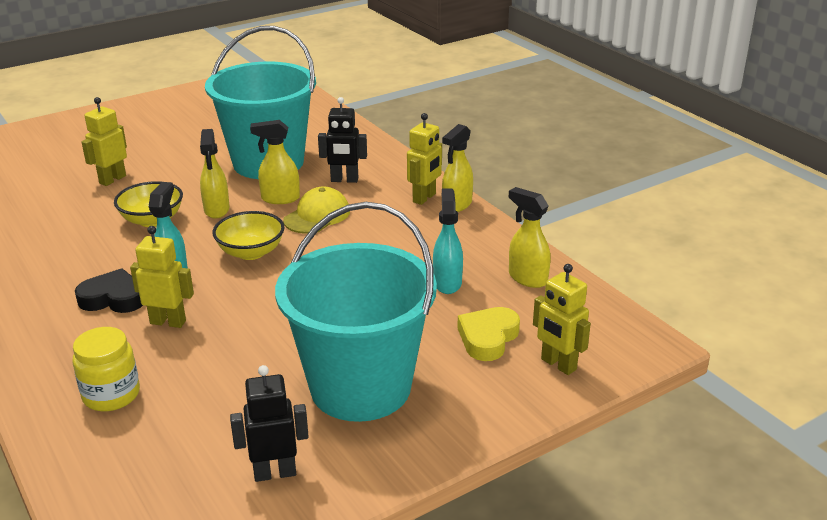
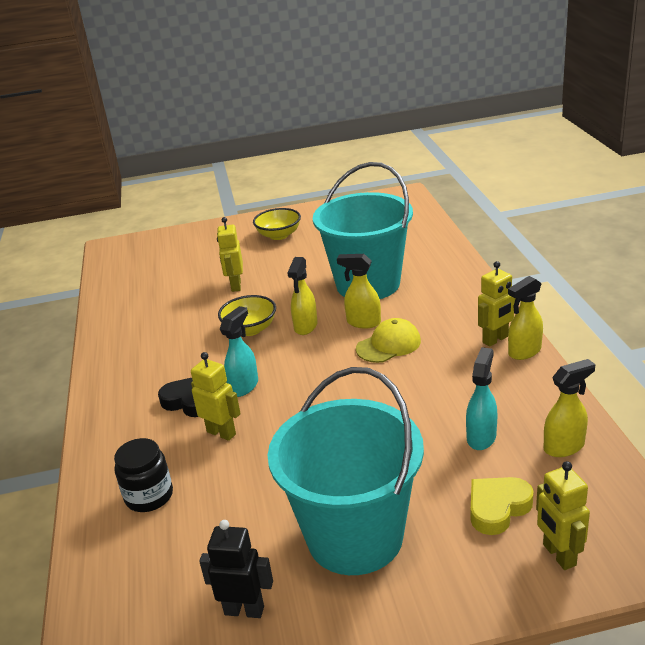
camera: 25 degrees right, 0 degrees up
(111, 395) = (149, 496): yellow jar -> black jar
(112, 179) = (235, 285): yellow robot -> yellow robot turned 60 degrees counterclockwise
(251, 252) = (316, 374): yellow bowl -> yellow bowl (279, 235)
(344, 180) = (428, 310): black robot -> none
(527, 278) = (564, 446): yellow spray bottle -> yellow spray bottle turned 90 degrees clockwise

